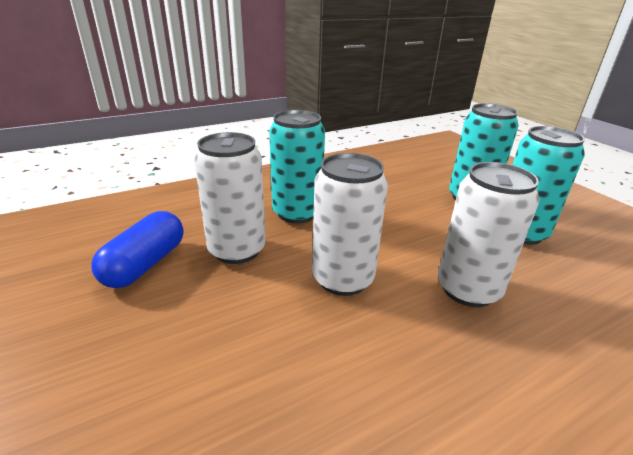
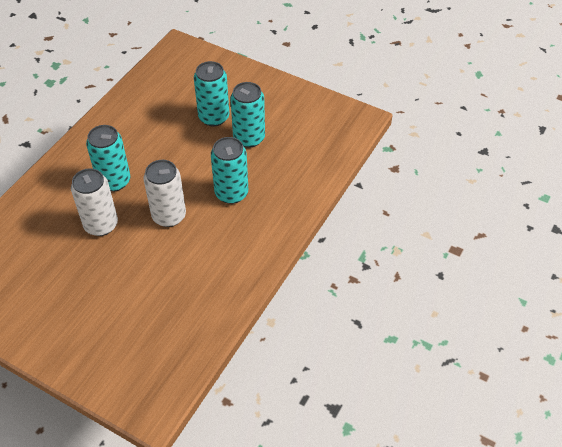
camera: 30 degrees left, 20 degrees up
(145, 264) = (60, 257): blue capsule -> none
(468, 289) = (231, 193): white can -> turquoise can

